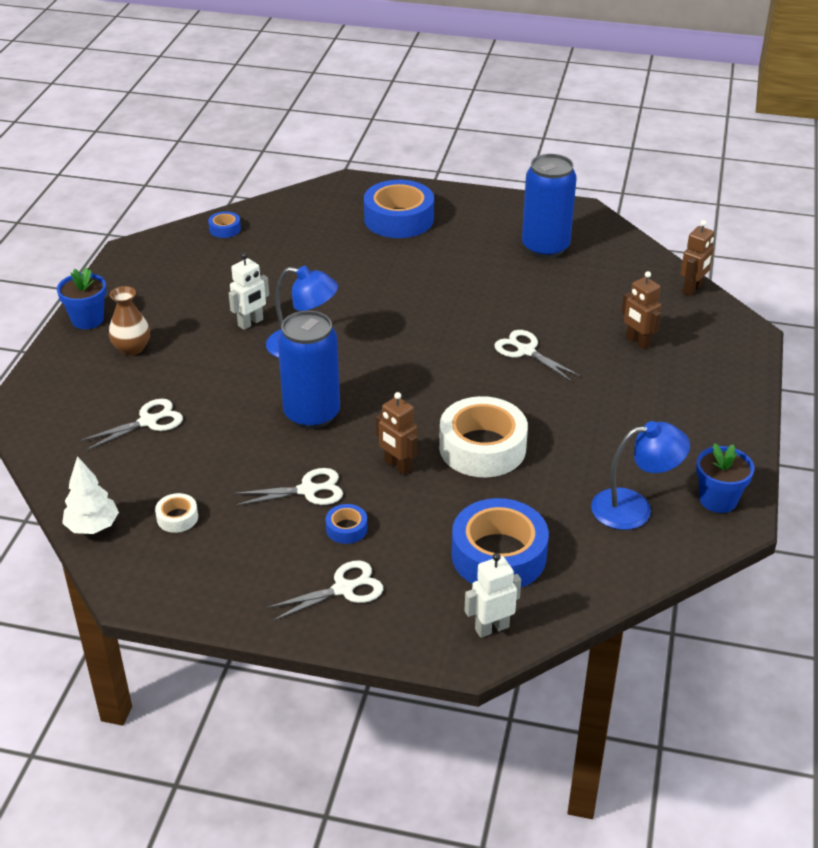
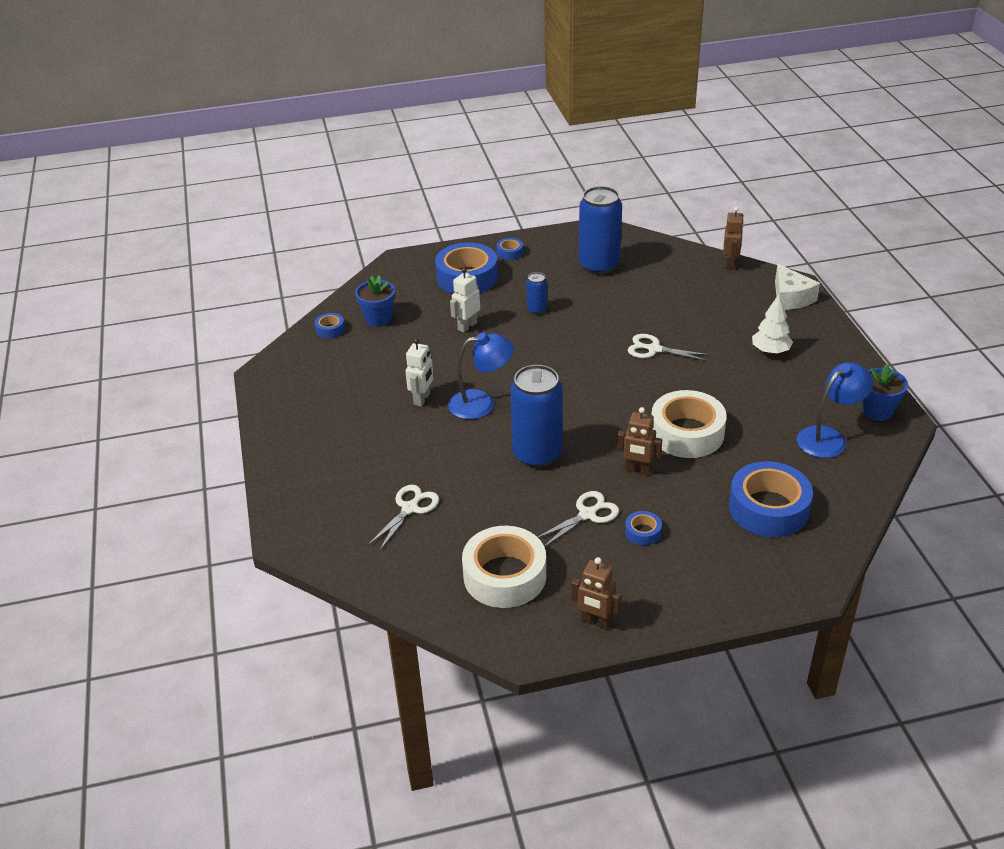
camera: 25 degrees left, 0 degrees up
(87, 320) = (279, 443): blue flower pot -> blue flower pot (378, 319)
(93, 527) = (442, 610): white tree -> white tree (770, 351)
(132, 348) = (340, 453): brown vase -> none
(177, 518) = (504, 576): white tape -> white tape, size x2.25
(344, 588) = (681, 578): white scissors -> none
(440, 272) = (537, 310): none -> blue can
(464, 207) = (510, 252): none -> blue tape
(491, 628) = (810, 563): white robot -> white robot (467, 326)
(638, 342) = (726, 316): brown robot -> brown robot (595, 622)
(729, 346) = (790, 298): none -> white cheese

